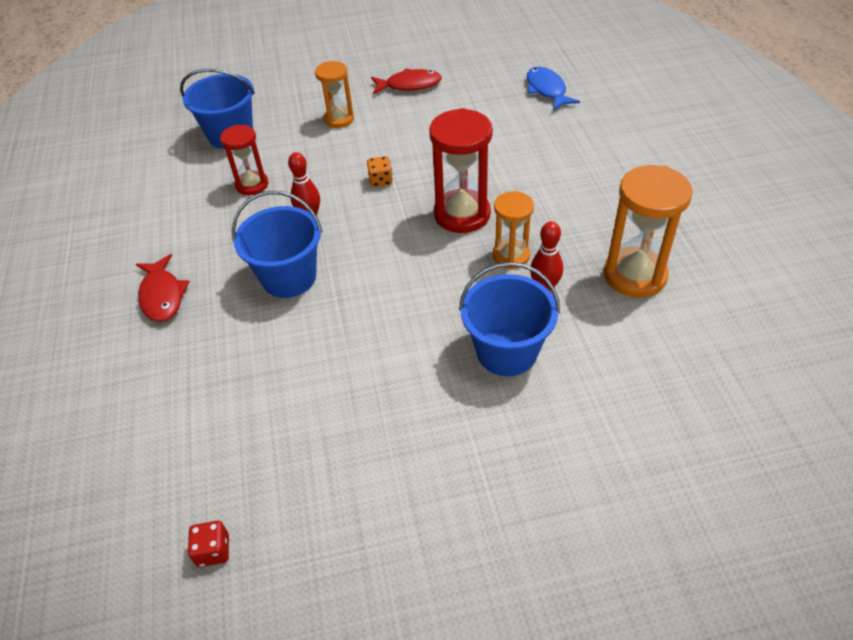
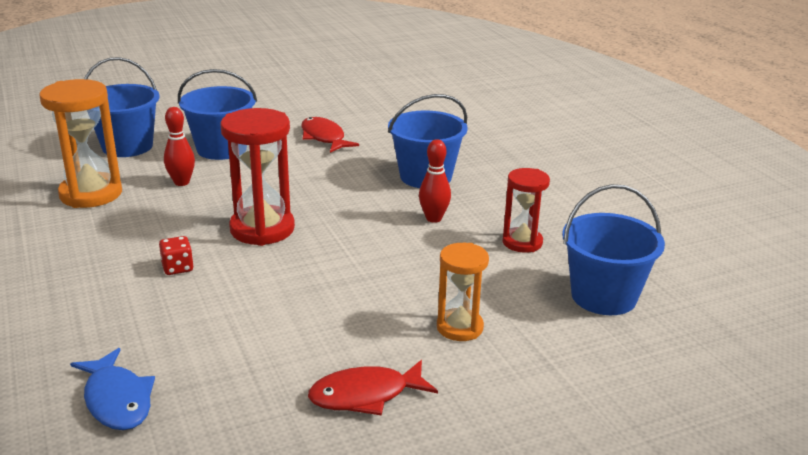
camera: 165 degrees right, 20 degrees down
(162, 296) = (532, 161): red fish -> red fish (324, 137)
(213, 550) = (398, 81): red dice -> red dice (177, 268)
(380, 180) = (366, 255): orange dice -> none
(511, 255) = (210, 201): orange hourglass -> none
(626, 368) = (127, 146): none -> blue bucket

